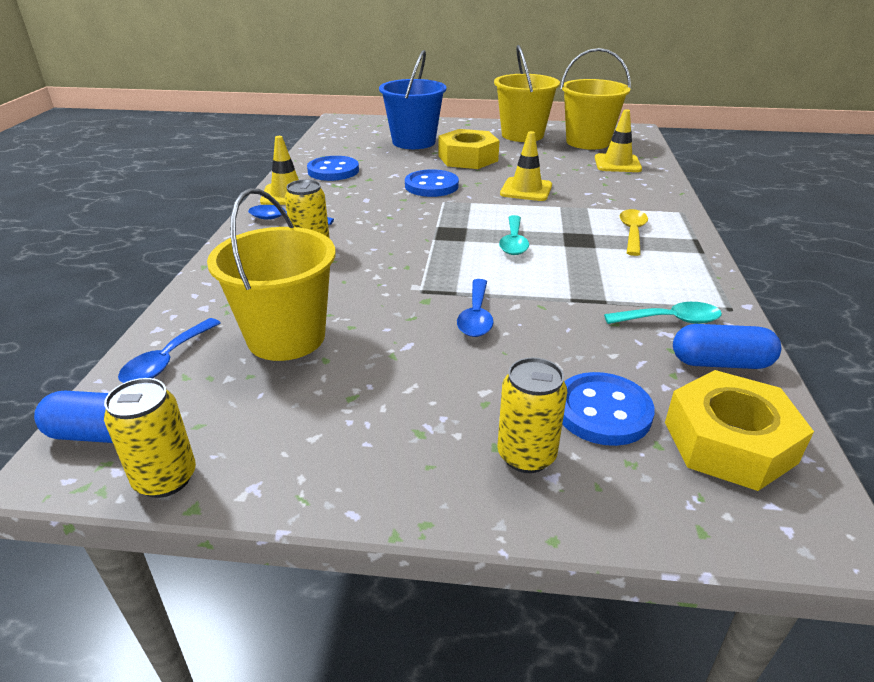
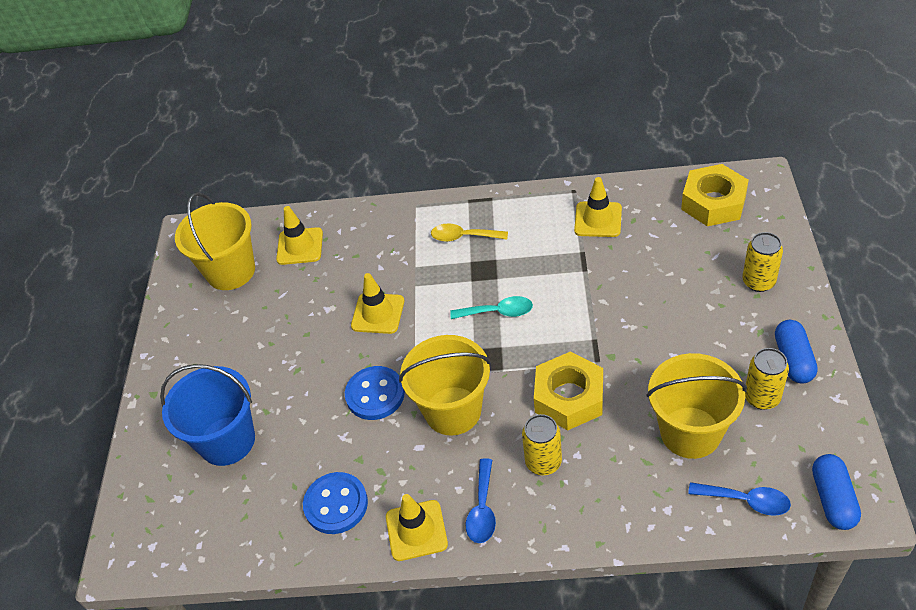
camera: 90 degrees left, 15 degrees up
(165, 478) = (850, 444): yellow can -> yellow can (762, 397)
(468, 158) = (287, 374): yellow nut -> yellow nut (569, 397)
(476, 316) = (625, 322): blue spoon -> none
(522, 135) = (203, 332): yellow bucket -> yellow bucket (453, 411)
(602, 411) = (708, 251): blue button -> none
(670, 320) = (598, 219): turquoise spoon -> yellow traffic cone
(720, 363) = (640, 200): blue capsule -> blue capsule (793, 359)

